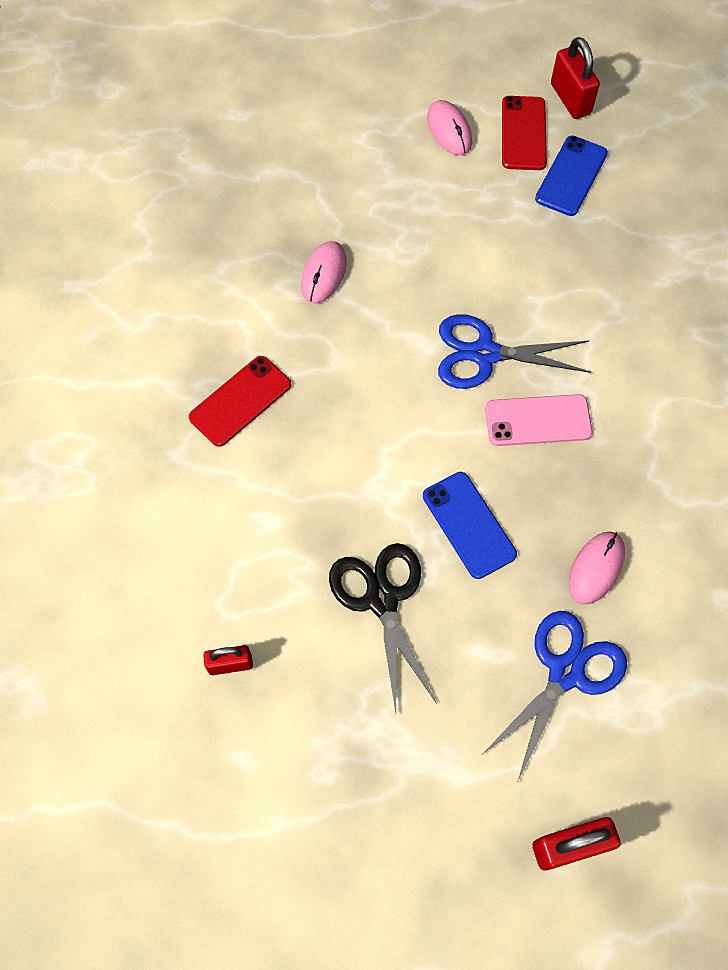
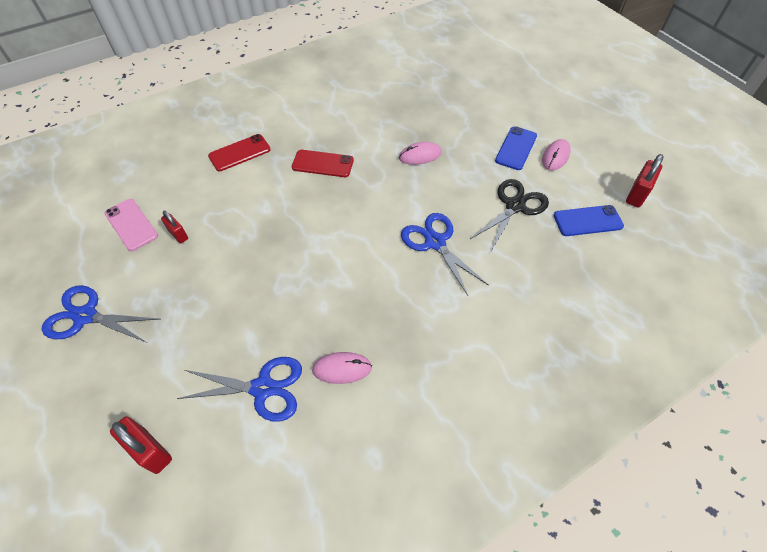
camera: 55 degrees right, 10 degrees down
(296, 856) = (86, 316): none -> blue scissors
(382, 599) = (252, 275): black scissors -> black scissors (515, 206)
(469, 525) = (324, 290): blue phone -> blue phone (516, 148)
(523, 133) = (590, 186): red phone -> red phone (239, 153)
(538, 420) = (415, 288): pink phone -> pink phone (131, 224)

